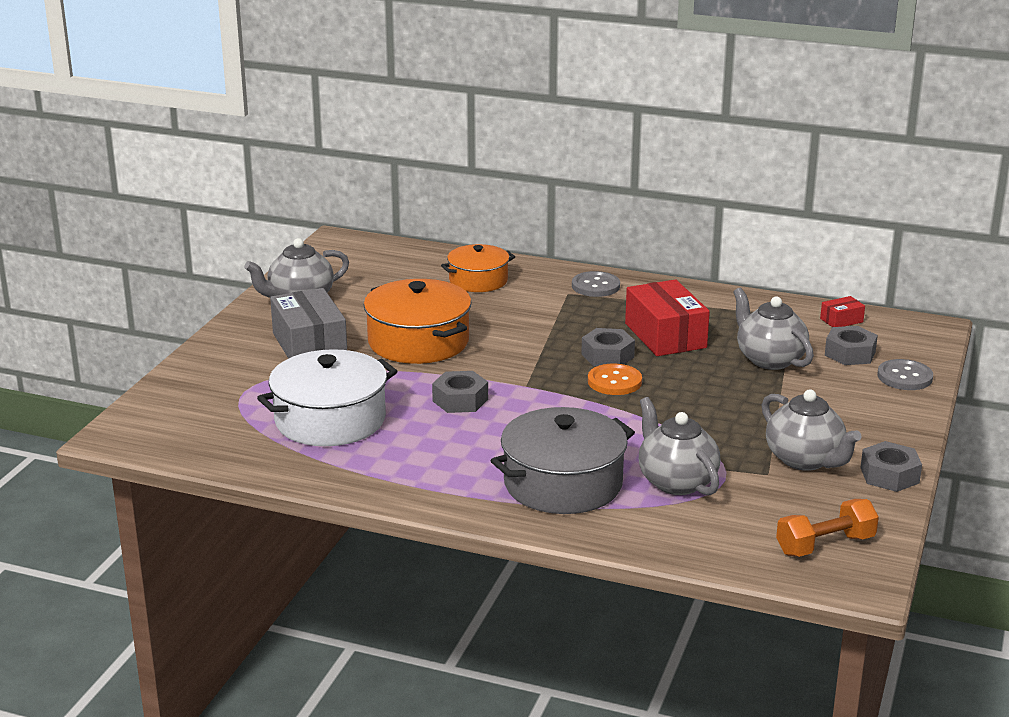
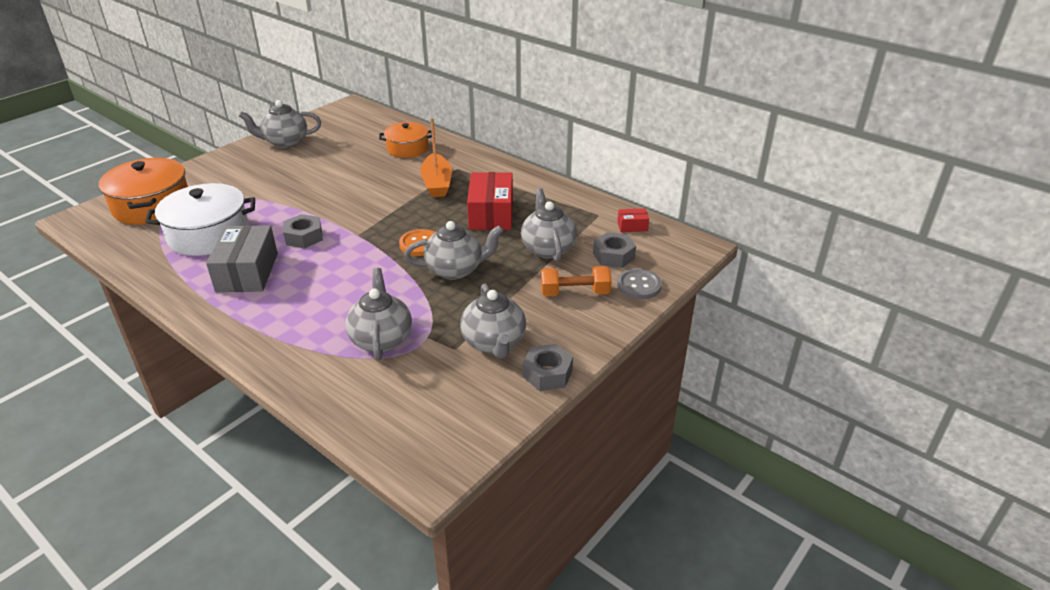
camera: 20 degrees right, 10 degrees up
(310, 345) = (256, 176): grey box -> grey box (247, 272)
(418, 342) = (324, 187): orange pot -> orange pot (152, 206)
(562, 314) = (437, 183): none -> orange boat
(563, 484) = (302, 321): grey pot -> none
(595, 286) = (480, 166): grey button -> none
(607, 356) = (435, 222): grey nut -> none
(686, 400) = (455, 270): none -> grey teapot
(825, 545) = (436, 428): orange dumbbell -> orange dumbbell (575, 293)

